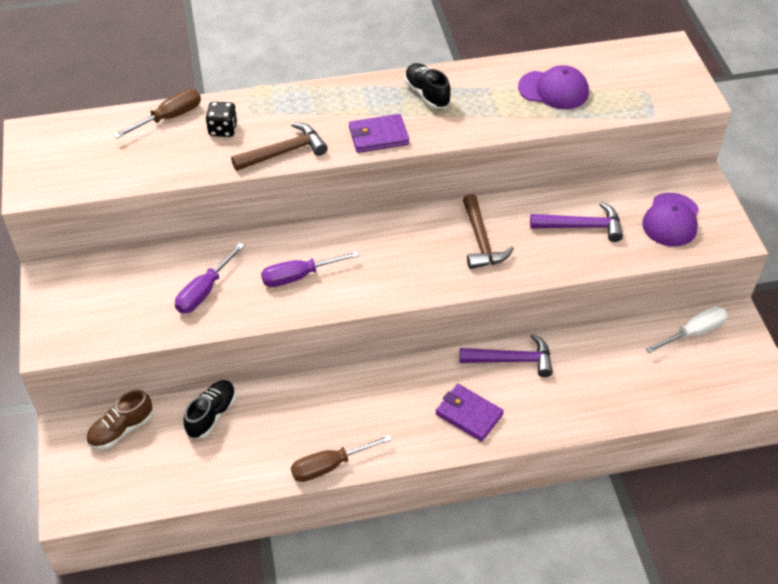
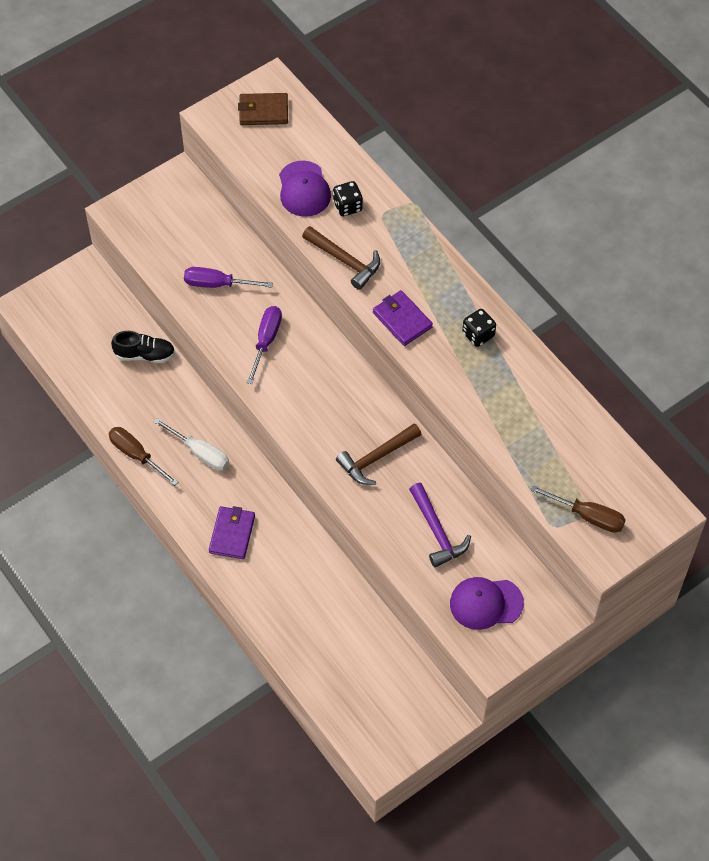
camera: 65 degrees right, 10 degrees up
(60, 150) = (263, 111): none -> brown wallet
(121, 430) = (103, 303): brown shoe -> none
(169, 118) = (340, 163): brown screwdriver -> brown screwdriver (587, 516)
(299, 276) = (266, 341): purple screwdriver -> purple screwdriver turned 60 degrees clockwise
(427, 94) = (478, 335): black shoe -> black dice
(512, 360) = (305, 546): purple hammer -> none
(554, 90) = (543, 433): purple cap -> purple cap (304, 189)
(693, 333) = (411, 684): white screwdriver -> white screwdriver (200, 453)

